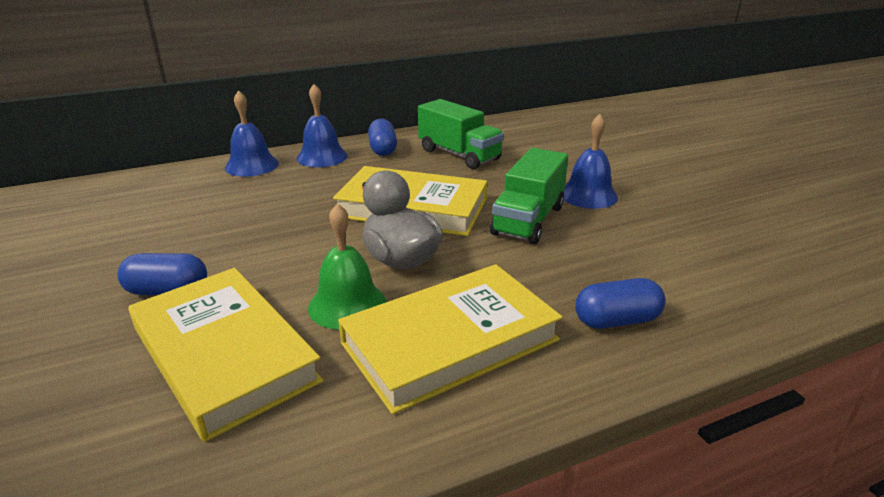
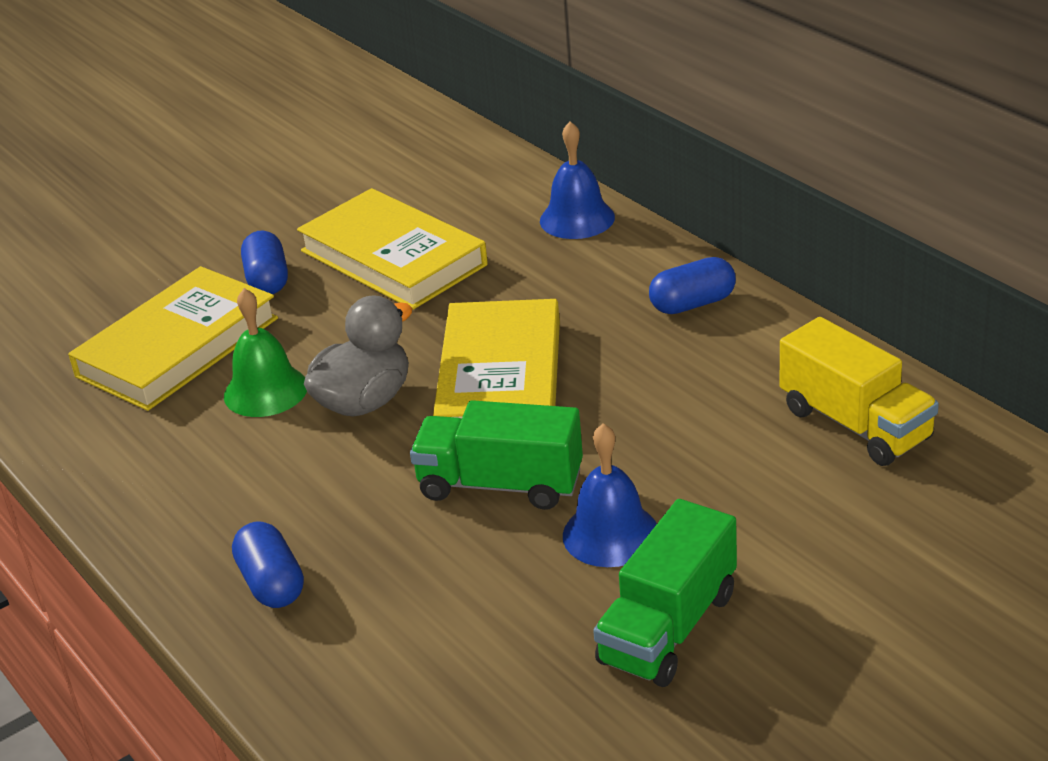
camera: 80 degrees right, 5 degrees up
(322, 157) = (635, 261): blue bell -> none
(450, 341) = (215, 470): yellow book -> yellow book (393, 258)
(459, 155) = (710, 379): green truck -> green truck (668, 628)
(518, 133) = (855, 424): none -> yellow truck

